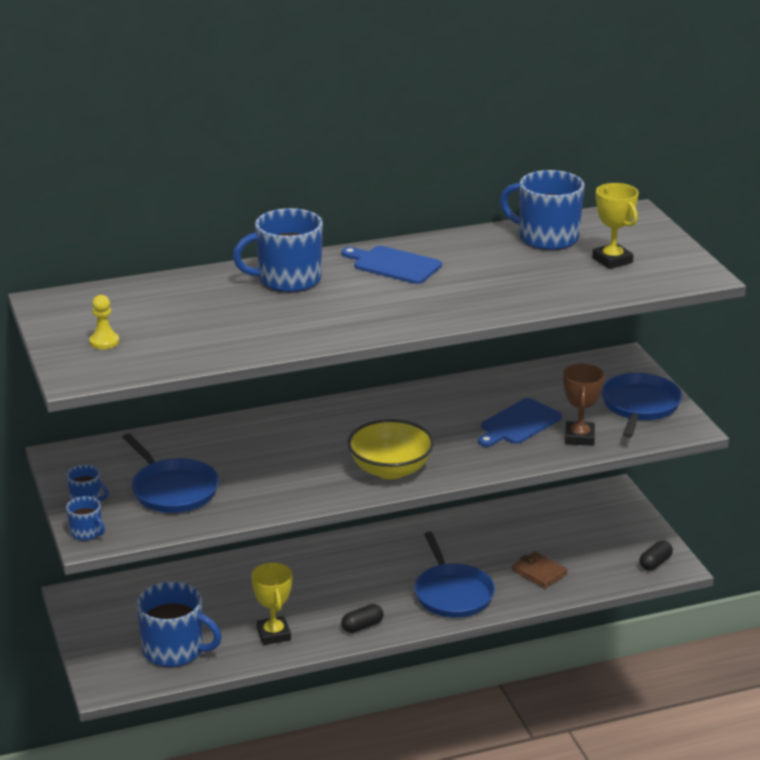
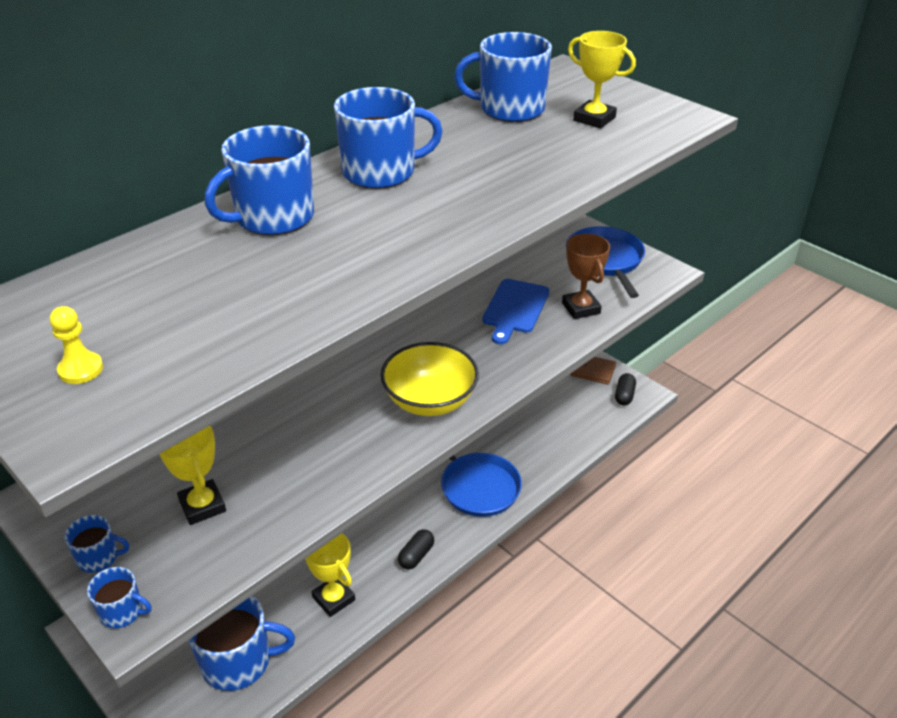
camera: 25 degrees left, 10 degrees up
(173, 490) = (202, 506): blue pan -> yellow trophy
(393, 265) = (380, 172): blue cutting board -> blue mug
(539, 572) = (537, 437): brown wallet -> brown wallet (592, 371)

